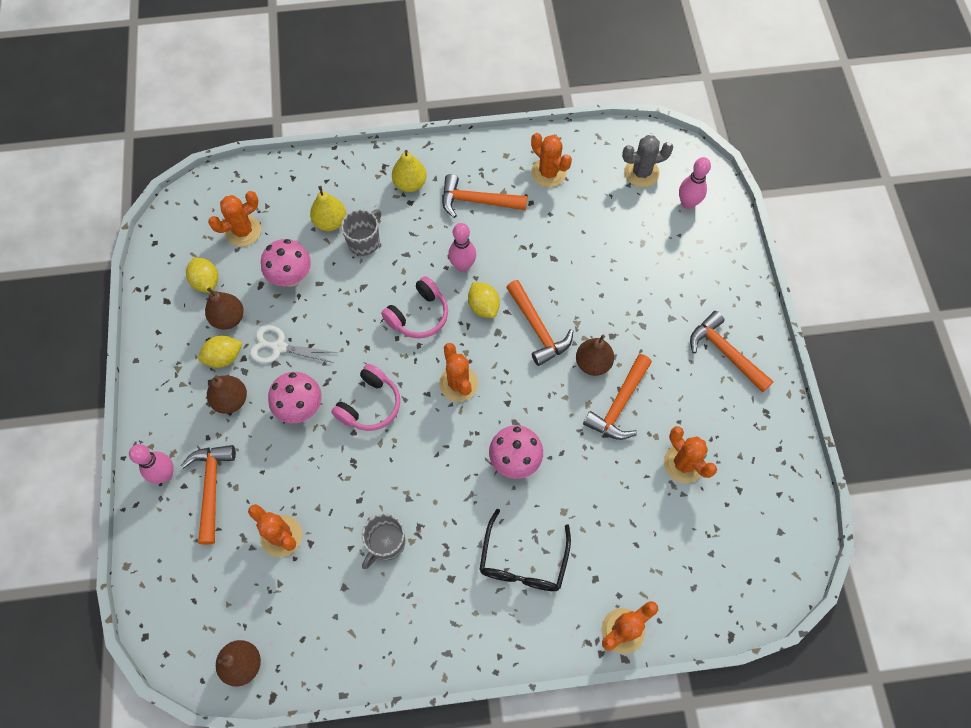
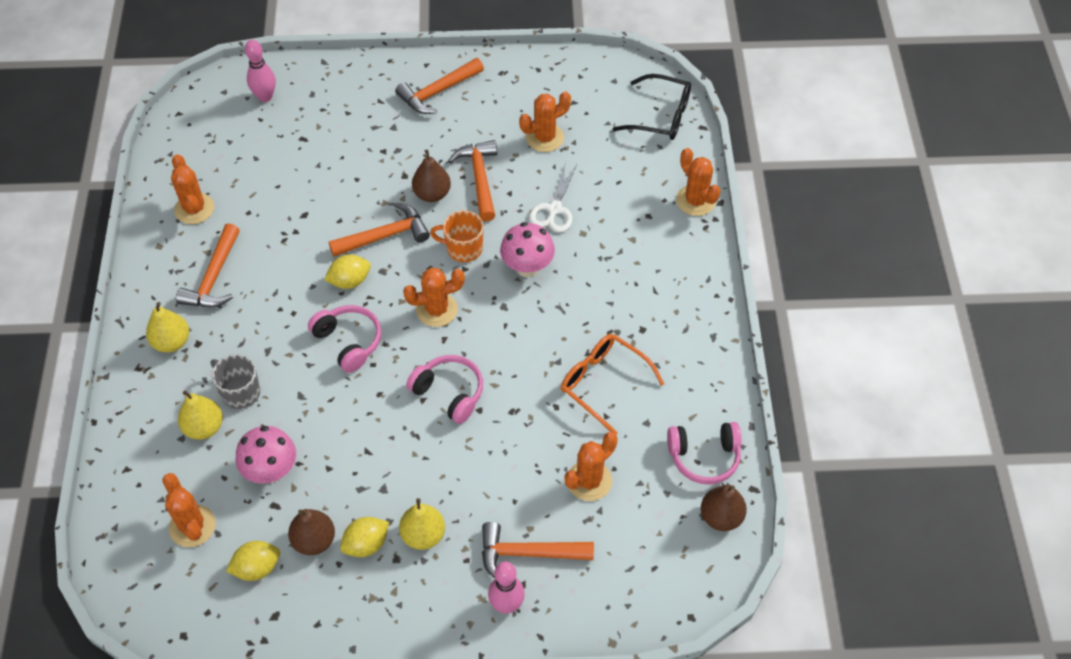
camera: 85 degrees left, 10 degrees down
(224, 357) = (366, 544): yellow lemon -> yellow lemon turned 75 degrees clockwise
(231, 400) = (423, 535): brown pear -> yellow pear
(279, 347) = (363, 484): white scissors -> white scissors (554, 209)
(300, 408) = (443, 461): pink mushroom -> none
(307, 646) = (704, 457): none -> pink headphones
(386, 543) = (603, 383): grey mug -> orange glasses
(462, 266) = (295, 297): pink bowling pin -> none
(523, 561) = (629, 269): black glasses -> black glasses (661, 116)
(531, 399) = (463, 248): none -> orange mug
(548, 173) = (194, 209): orange cactus -> orange cactus turned 75 degrees counterclockwise
(619, 405) = (479, 178): orange hammer -> orange hammer turned 135 degrees counterclockwise
(641, 173) = (217, 129): grey cactus -> none

